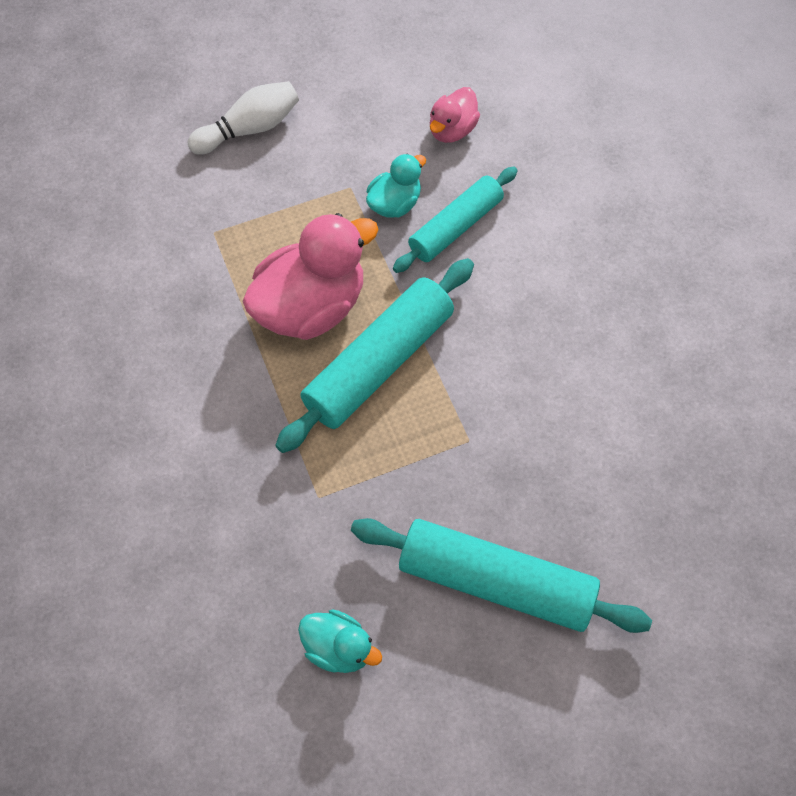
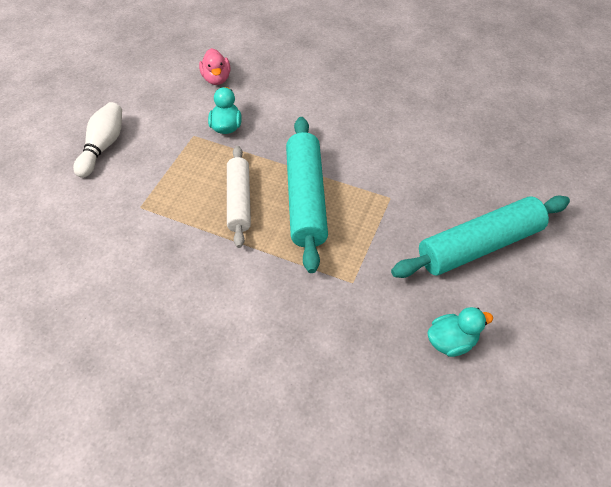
camera: 45 degrees left, 10 degrees down
(311, 307) = (239, 201): pink duck -> white rolling pin
(455, 227) = (269, 116): turquoise rolling pin -> none

